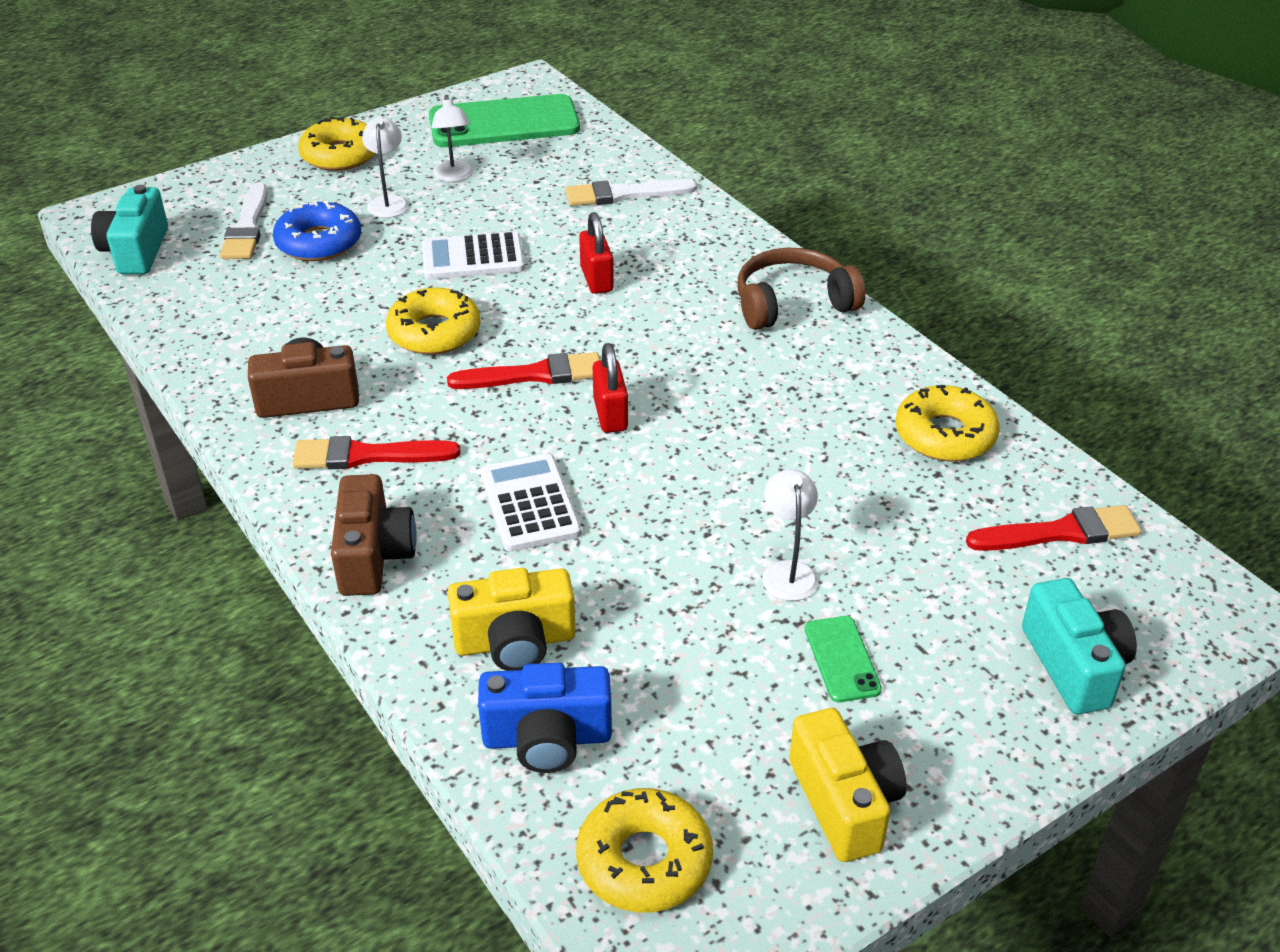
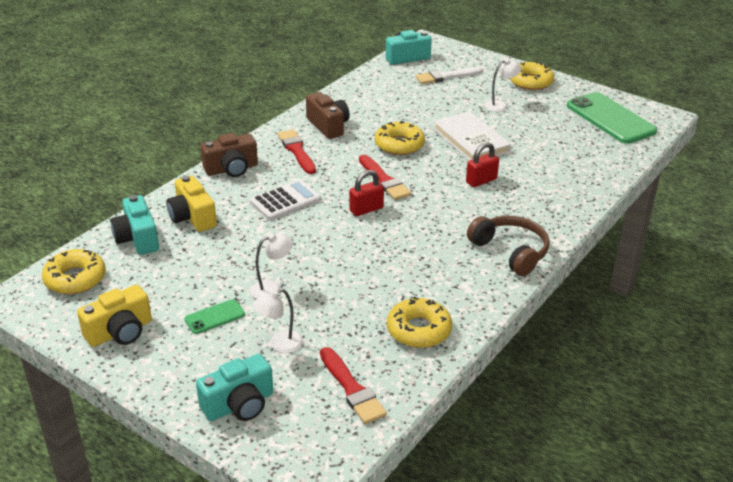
camera: 70 degrees right, 5 degrees down
(319, 242) = (449, 97): blue donut -> none
(454, 176) = (541, 117): white lamp -> white lamp (280, 344)
(473, 258) = (471, 140): white calculator -> white book
(547, 738) = (137, 239): blue camera -> turquoise camera
(624, 194) = (573, 172): white brush -> none

